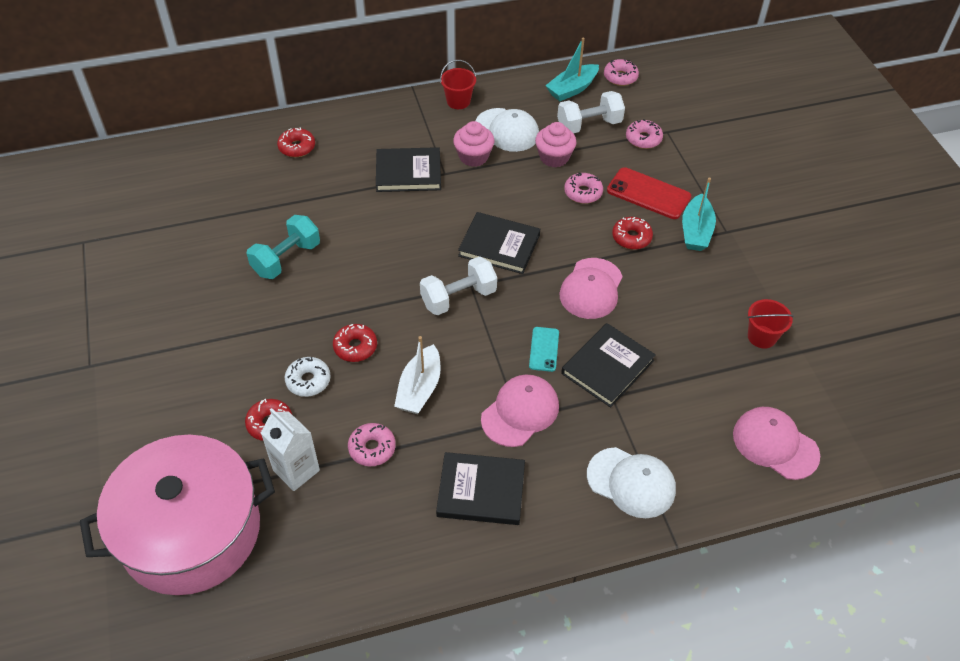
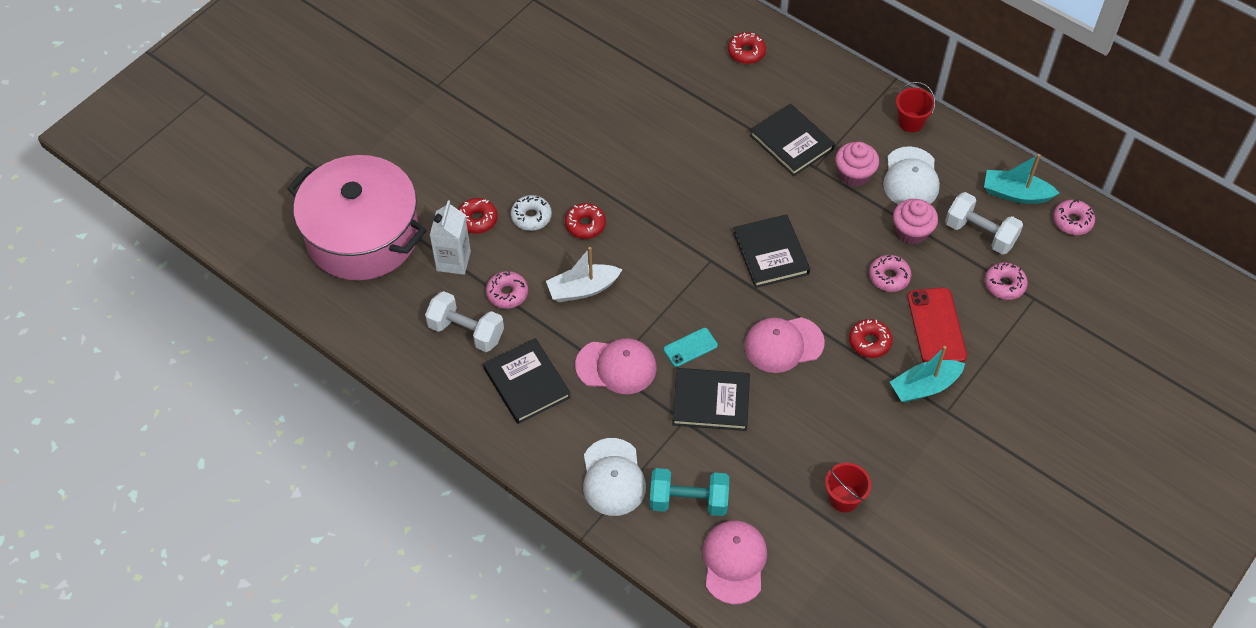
camera: 55 degrees right, 5 degrees up
(286, 259) = (628, 126): turquoise dumbbell -> turquoise dumbbell (688, 501)
(458, 297) = (690, 259): white dumbbell -> white dumbbell (466, 331)

